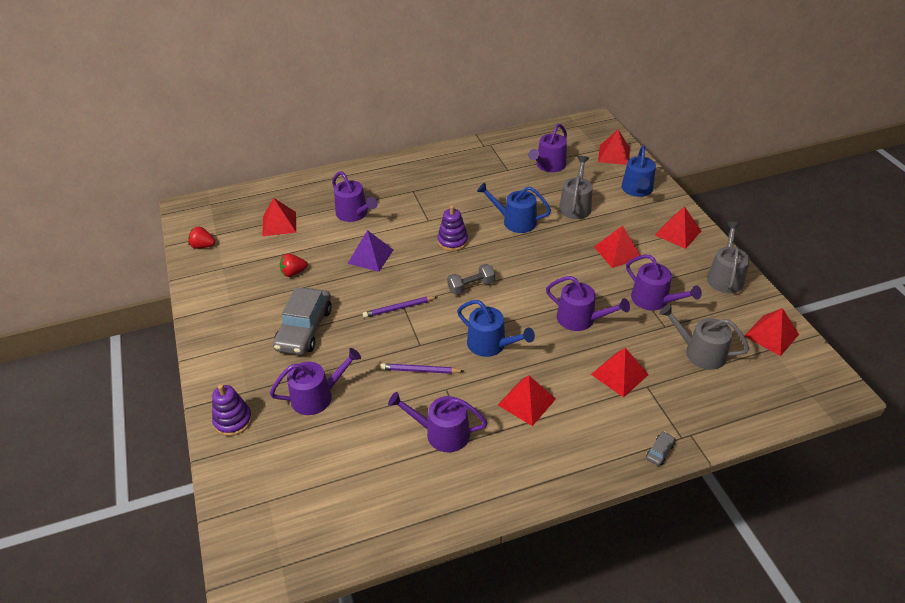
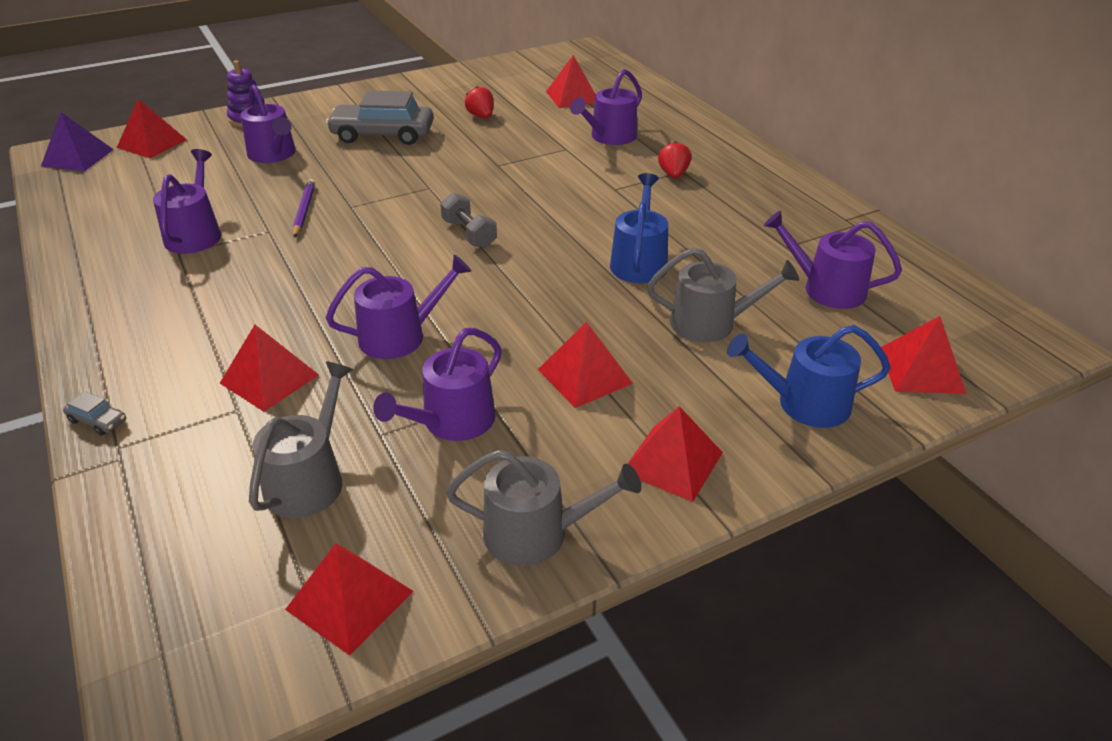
camera: 80 degrees right, 5 degrees down
(203, 246) = (519, 66): red strawberry -> red strawberry (673, 175)
(370, 256) = (522, 157): purple pyramid -> purple pyramid (77, 157)
(399, 308) = (420, 186): purple pencil -> none
(452, 241) = (570, 211): purple stacking toy -> none
(491, 344) = (347, 258): blue watering can -> none
(526, 401) = (232, 293): red pyramid -> red pyramid (152, 143)
(580, 319) = (400, 336): purple watering can -> purple watering can turned 135 degrees counterclockwise

